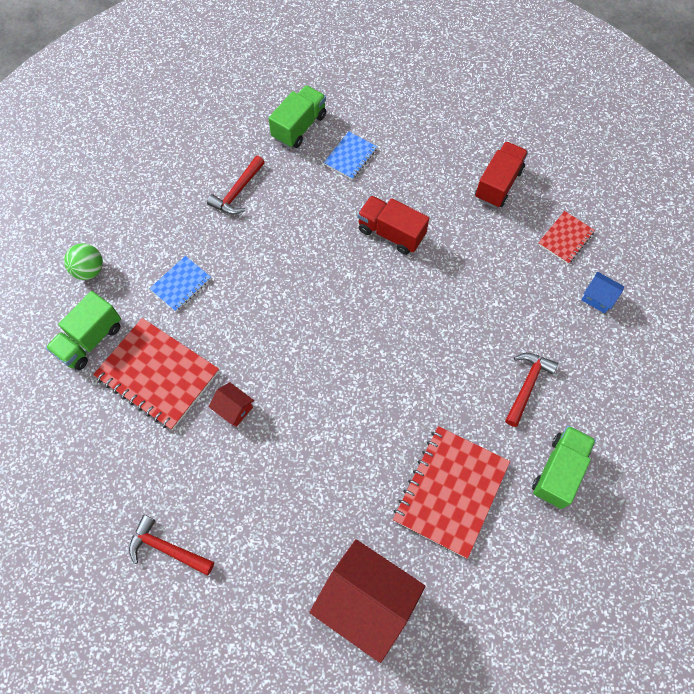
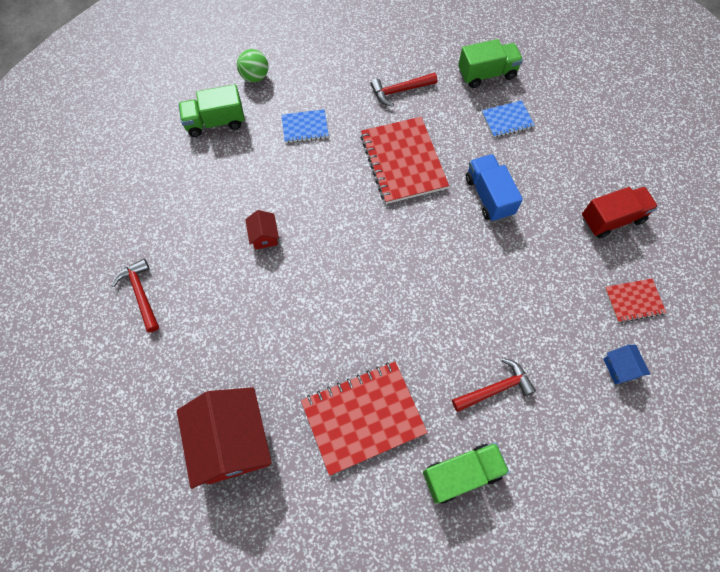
camera: 40 degrees right, 0 degrees up
(158, 374) = (236, 176): red notebook -> red notebook (403, 161)
(391, 233) = (488, 196): red truck -> blue truck

